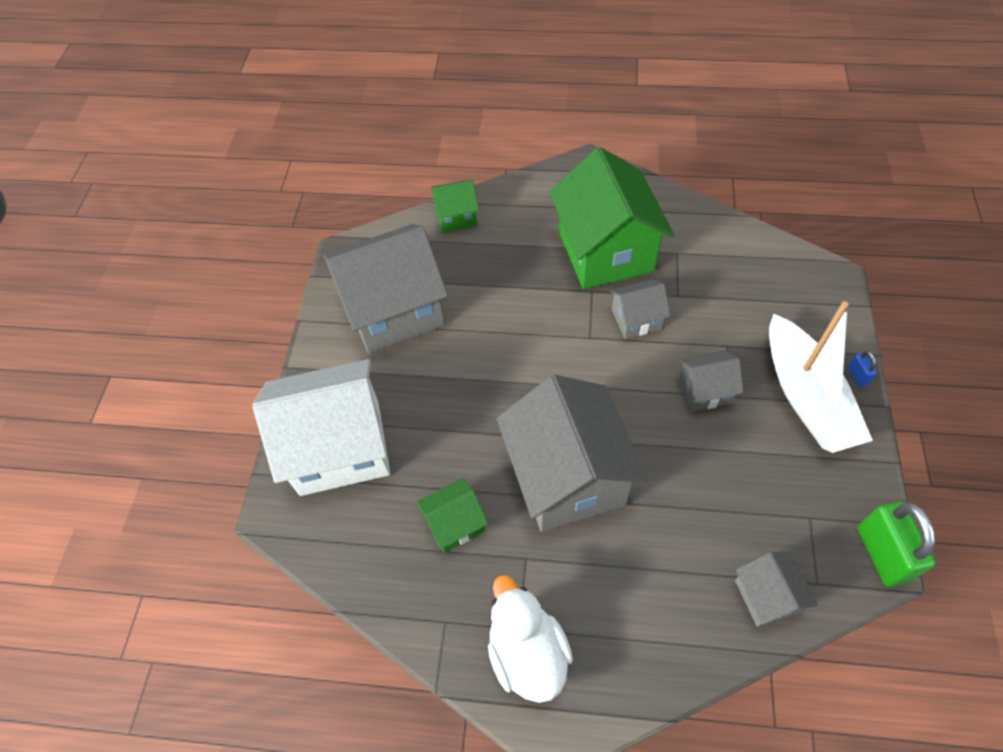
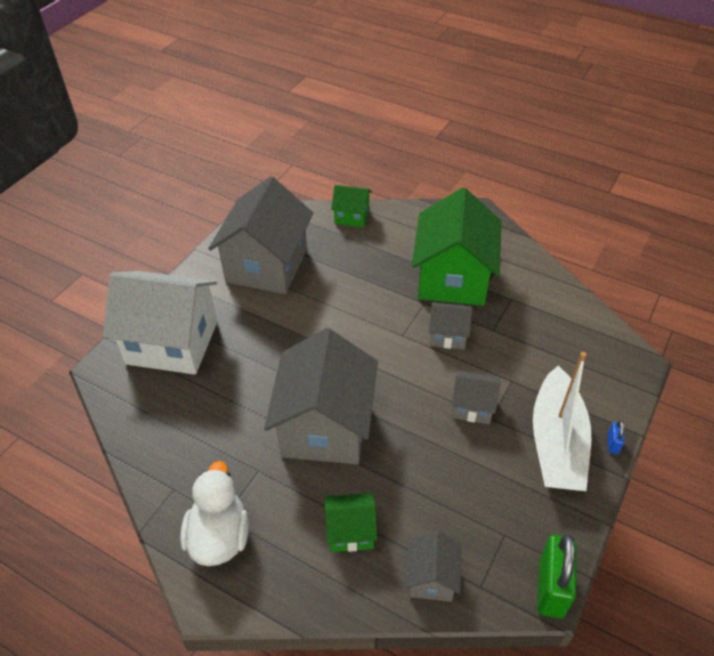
camera: 20 degrees right, 10 degrees down
(394, 310) = (267, 265): grey house -> grey house turned 75 degrees counterclockwise
(455, 523) = (221, 426): green house -> green house (350, 531)

